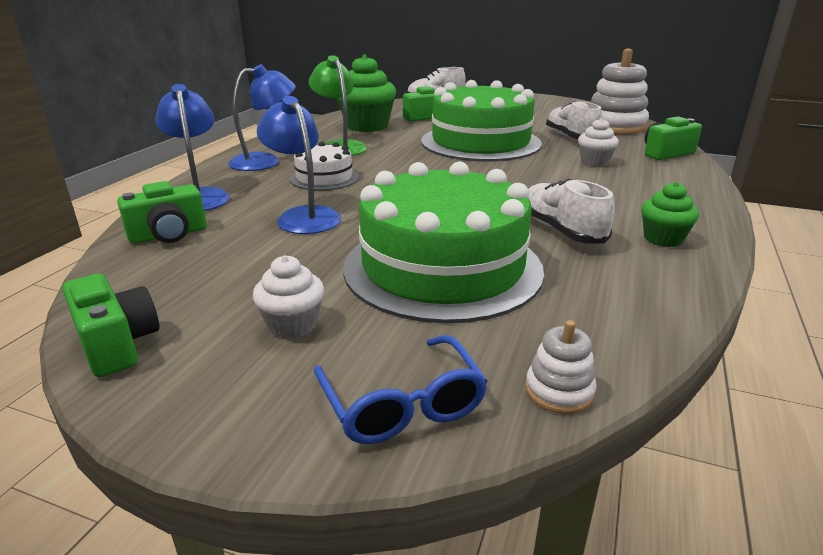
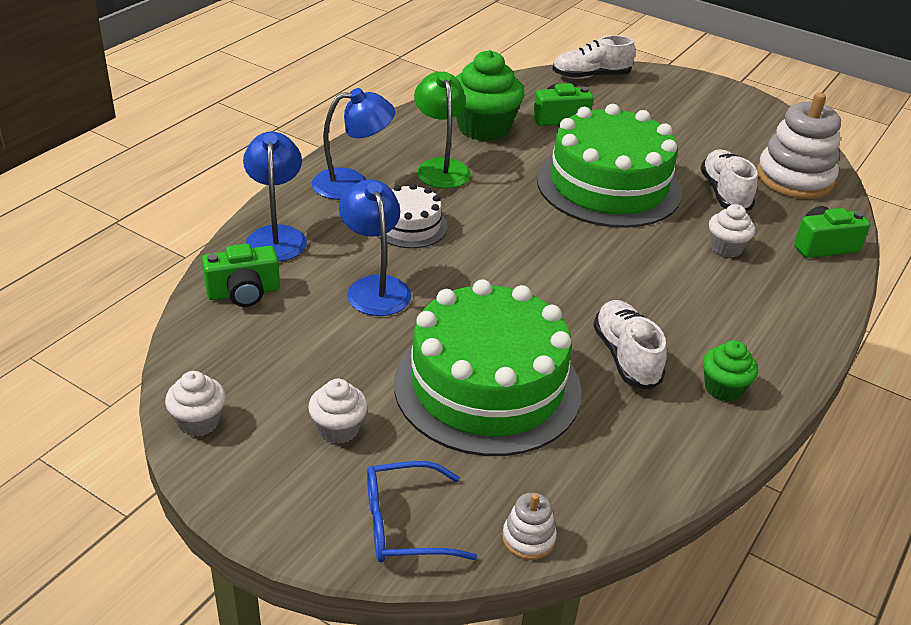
camera: 10 degrees right, 10 degrees up
(117, 344) = (199, 422): green camera -> white cupcake
(402, 404) = (405, 524): blue glasses -> blue glasses turned 90 degrees clockwise

